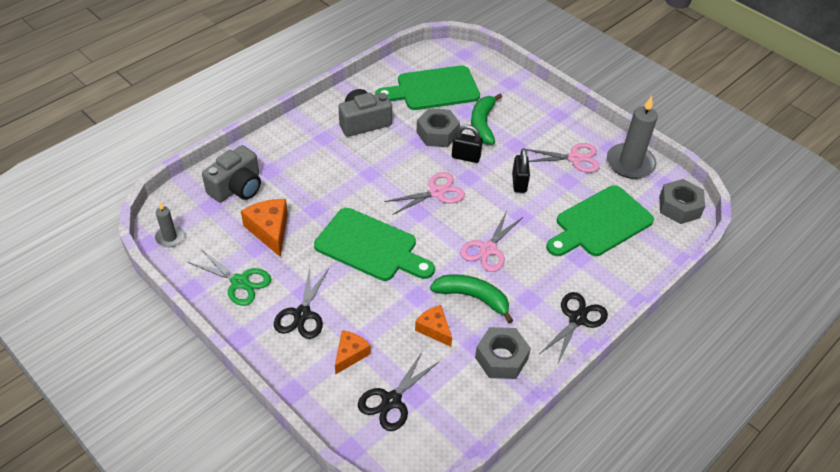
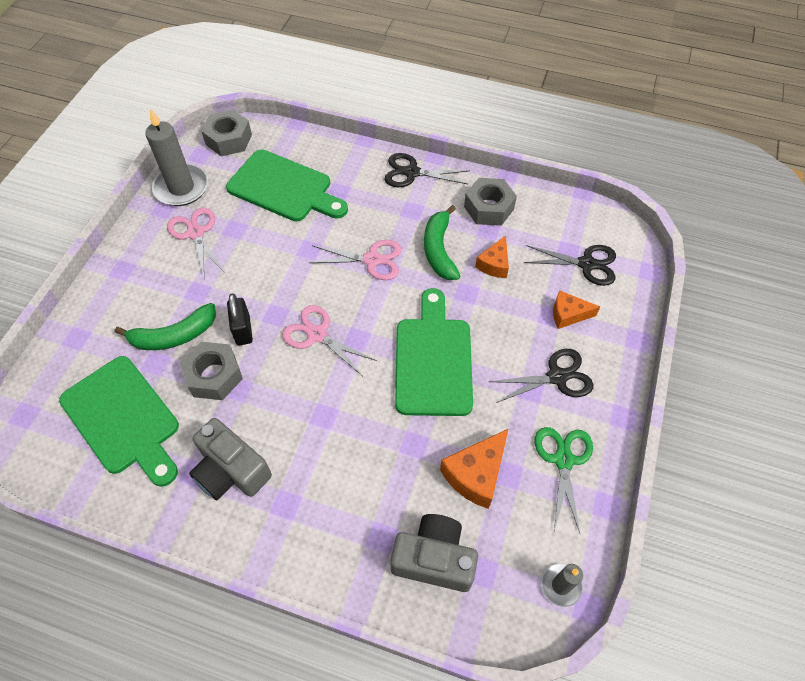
camera: 115 degrees left, 10 degrees up
(519, 183) = (261, 267): black padlock -> none

